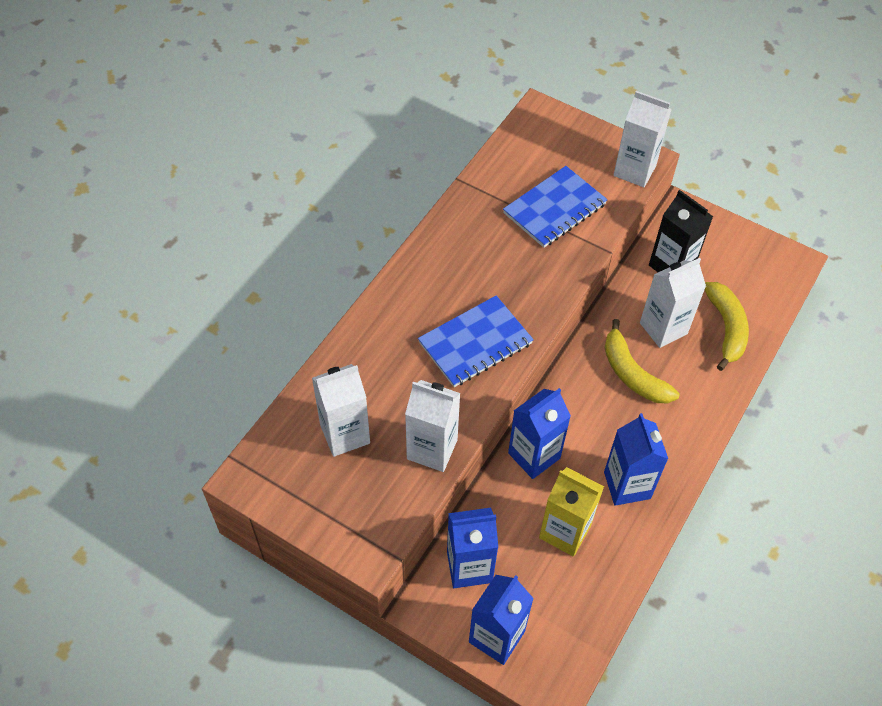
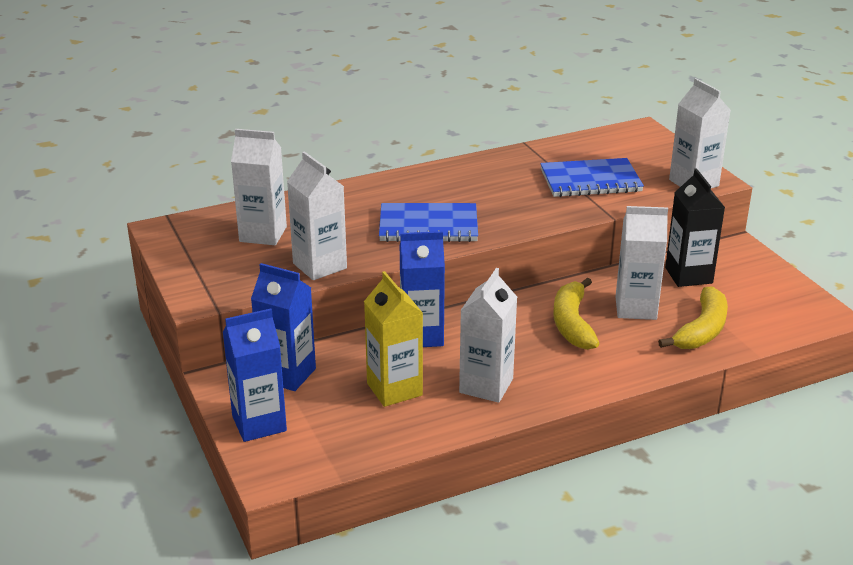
camera: 35 degrees right, 25 degrees down
(627, 485) = (486, 386): blue carton -> white carton

